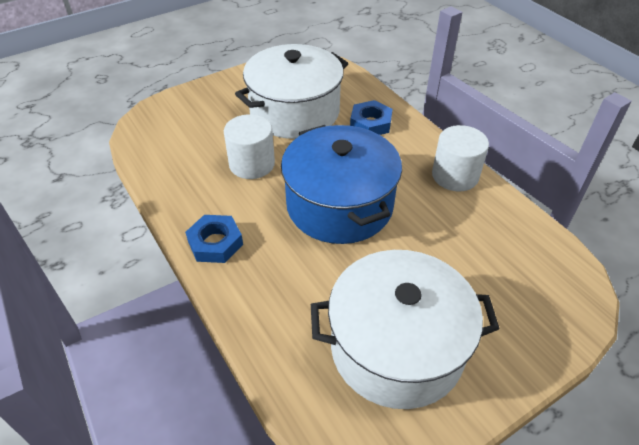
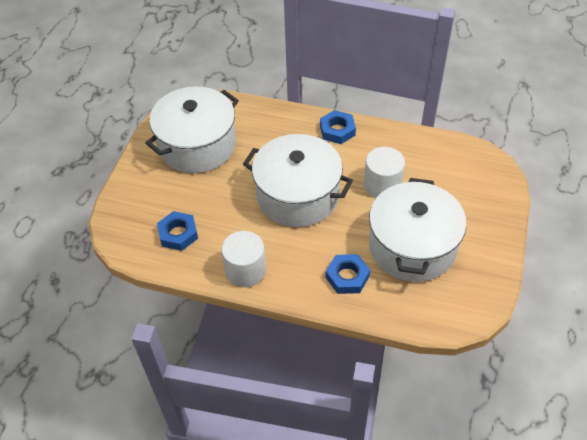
camera: 140 degrees right, 5 degrees up
(339, 205) = (297, 195): blue pot -> white pot
(502, 248) = (178, 234): none -> blue nut

